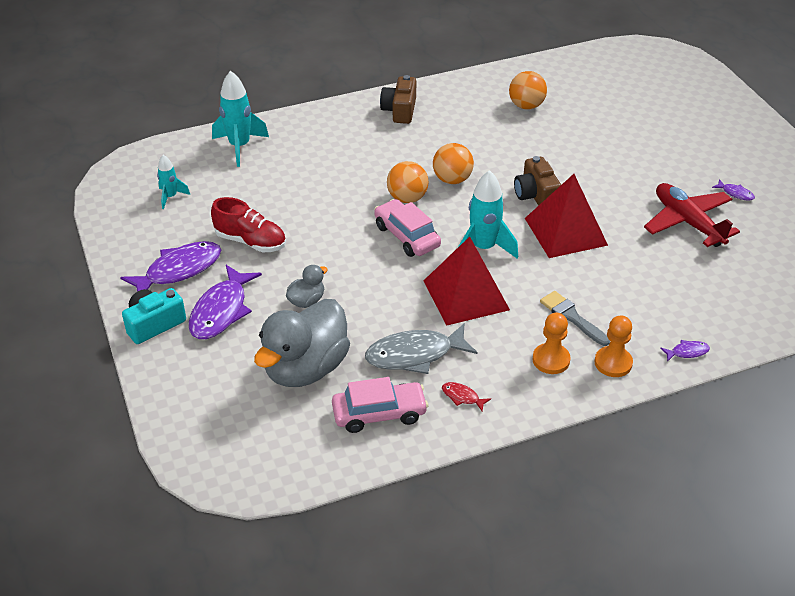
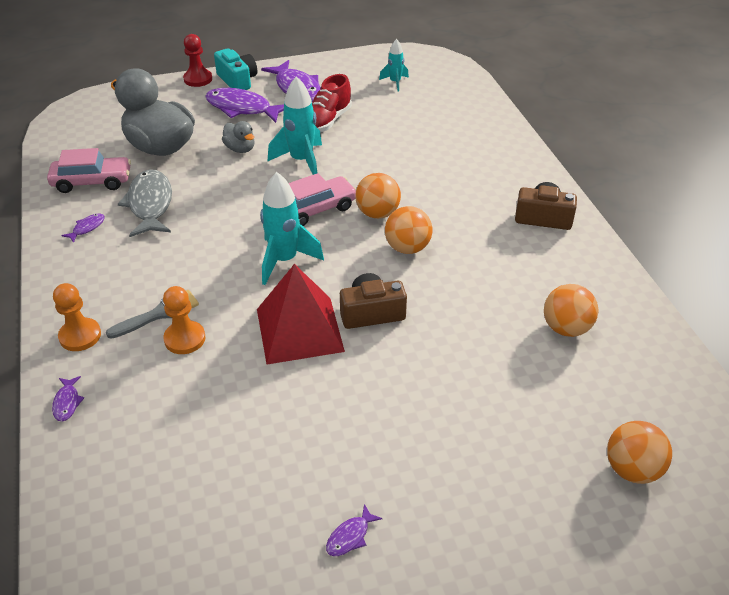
camera: 95 degrees right, 0 degrees up
(147, 362) = (198, 79): none -> red pawn
(239, 147) = (470, 115): turquoise rocket -> turquoise rocket (301, 161)
(379, 413) = (92, 182): pink car -> pink car turned 90 degrees counterclockwise
(462, 397) = (87, 228): red fish -> purple fish
(466, 295) = (217, 241): red pyramid -> none
(551, 360) = (105, 290): orange pawn -> orange pawn (185, 339)
(639, 89) = (632, 469): none -> orange ball
(688, 222) = (294, 458): red plane -> none

